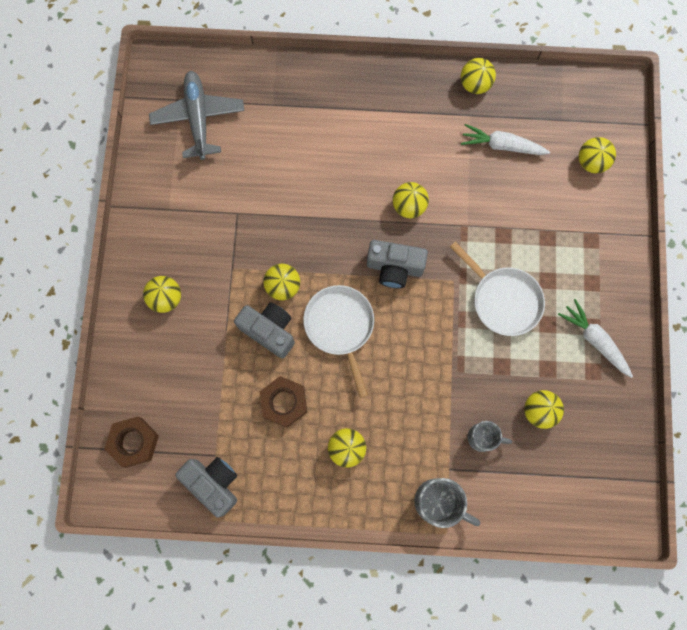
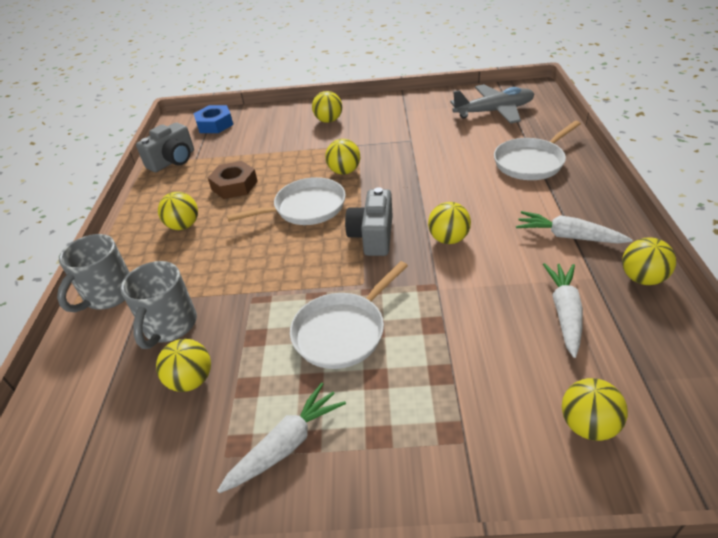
camera: 90 degrees right, 35 degrees down
(134, 442) = (215, 124): brown nut -> blue nut
(269, 331) = (301, 169): grey camera -> none
(308, 111) = (531, 162): none -> white pan
(421, 116) = (568, 236): none -> white carrot
(482, 437) = (170, 326): grey mug -> grey mug, size x1.55

